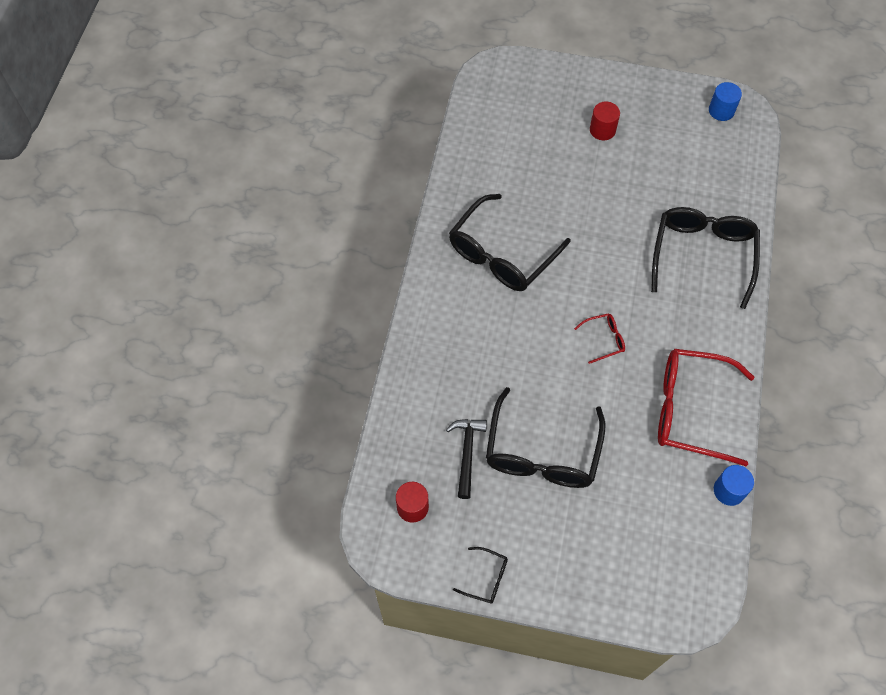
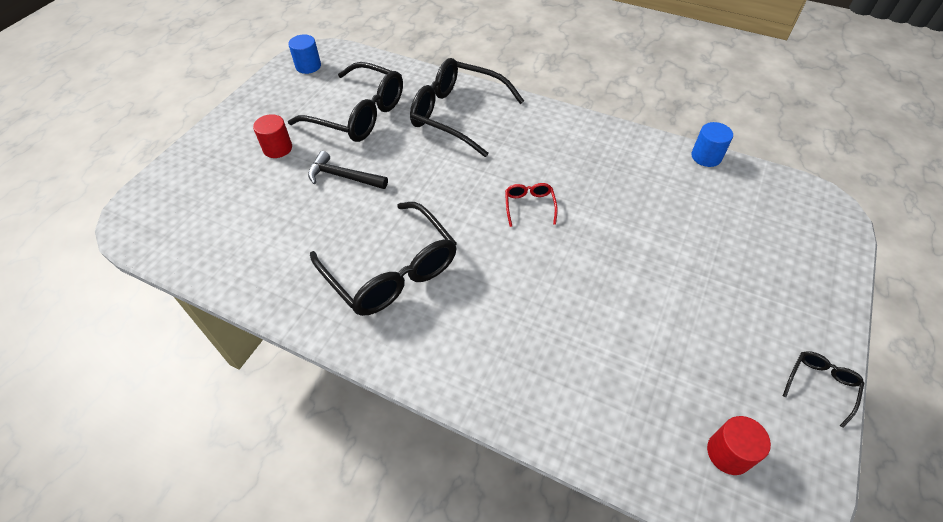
camera: 75 degrees left, 10 degrees down
(467, 453) = (654, 369): black hammer -> black hammer (343, 177)
(542, 451) = (656, 291): black glasses -> black glasses (358, 114)
(691, 410) = (621, 161): red glasses -> none

